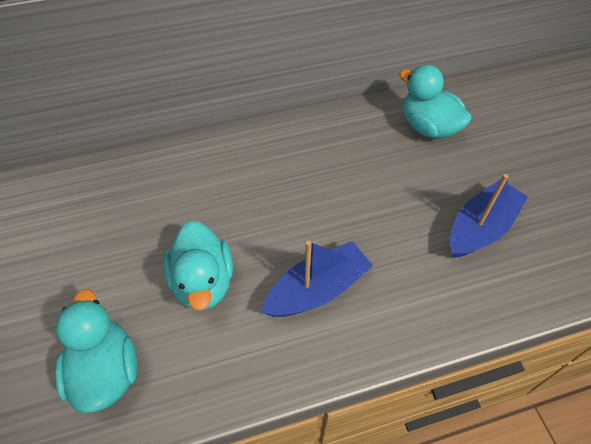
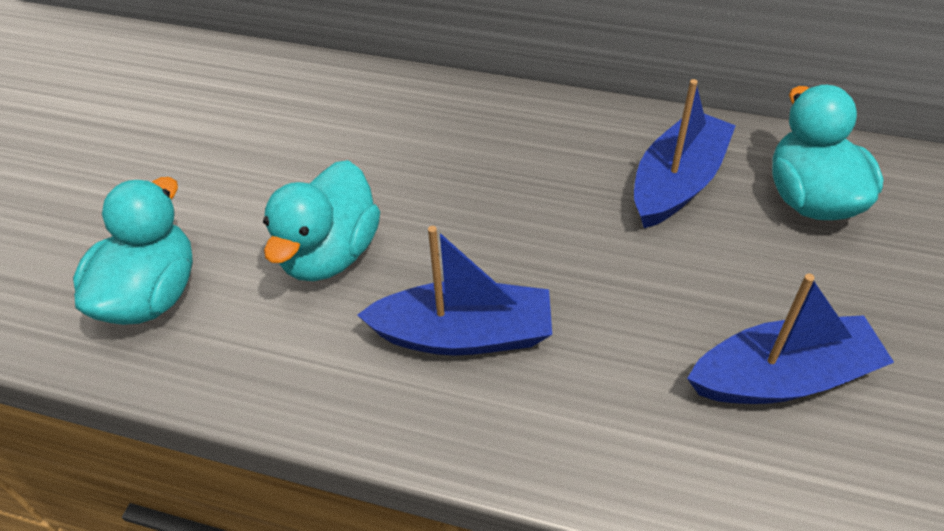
camera: 35 degrees right, 5 degrees down
(361, 147) = (677, 183): none -> blue boat

